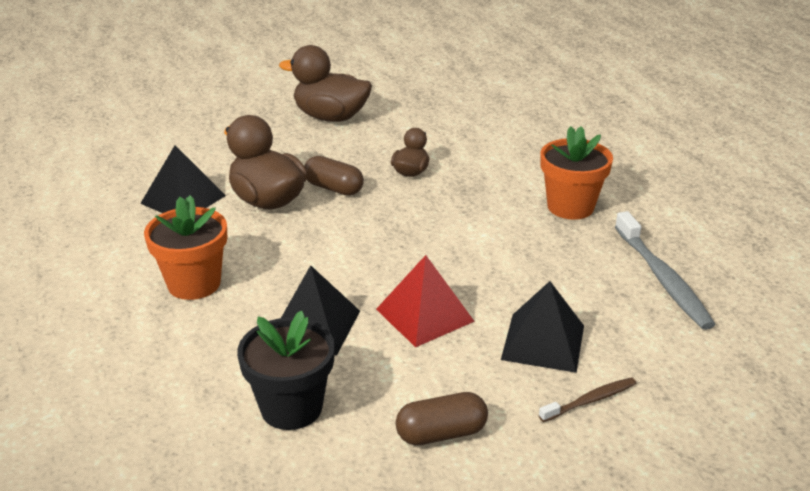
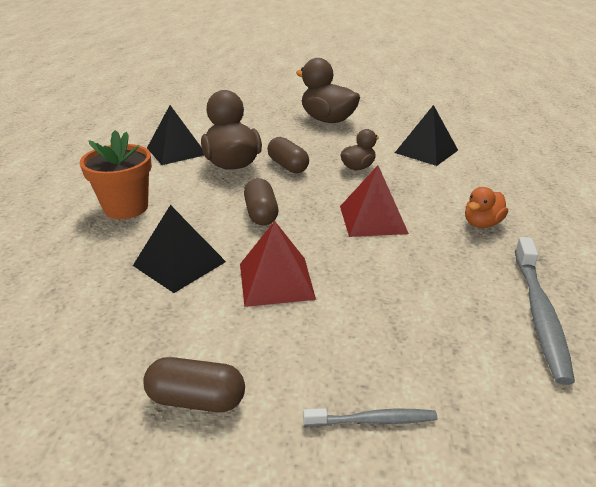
camera: 25 degrees right, 0 degrees up
(291, 407) = (97, 326): black flower pot -> none
(352, 251) = (261, 214): none -> brown capsule
(468, 228) = (373, 219): none -> red pyramid
(543, 342) = (367, 340): black pyramid -> black pyramid (426, 151)
(570, 207) = (482, 224): orange flower pot -> orange duck
(590, 400) = (373, 420): brown toothbrush -> grey toothbrush

